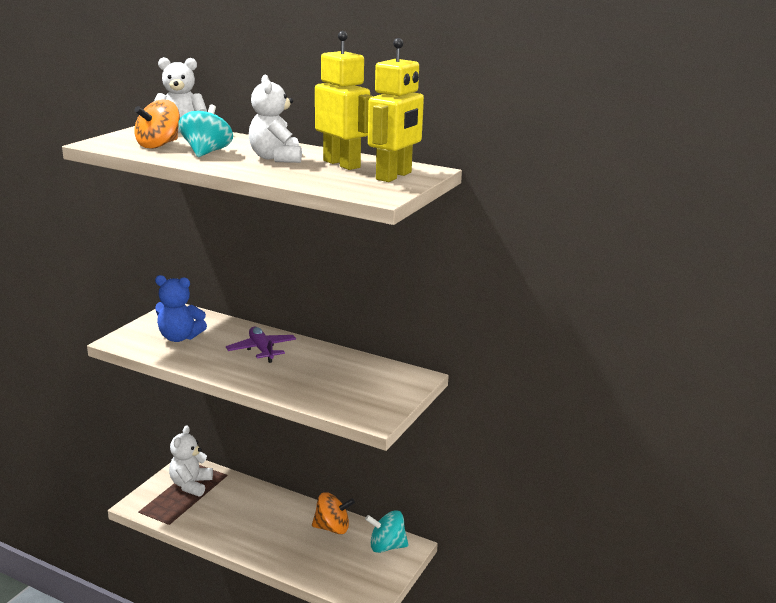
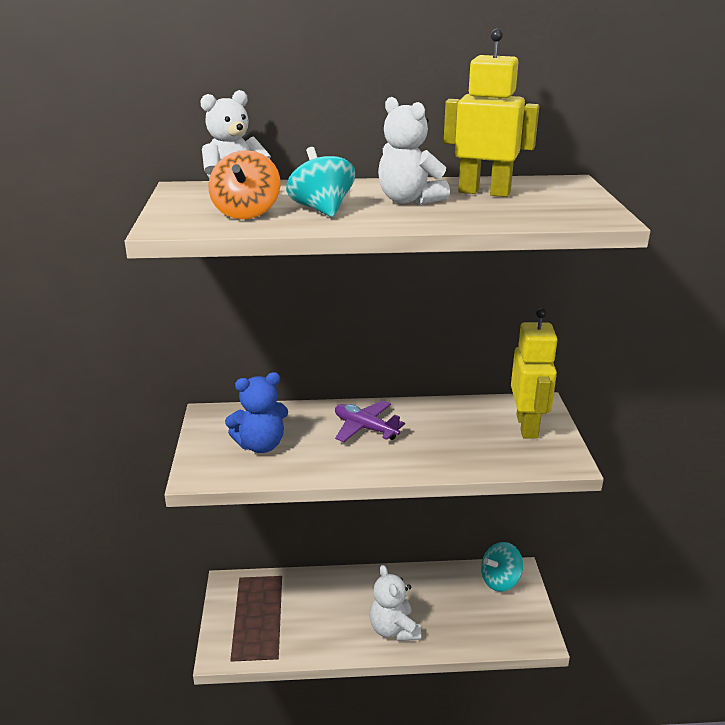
camera: 30 degrees left, 5 degrees up
(191, 485) = (256, 604): white teddy bear -> white teddy bear (394, 629)
(332, 528) = (437, 585): orange spinning top -> none
(394, 176) = (561, 194): yellow robot -> yellow robot (527, 426)

